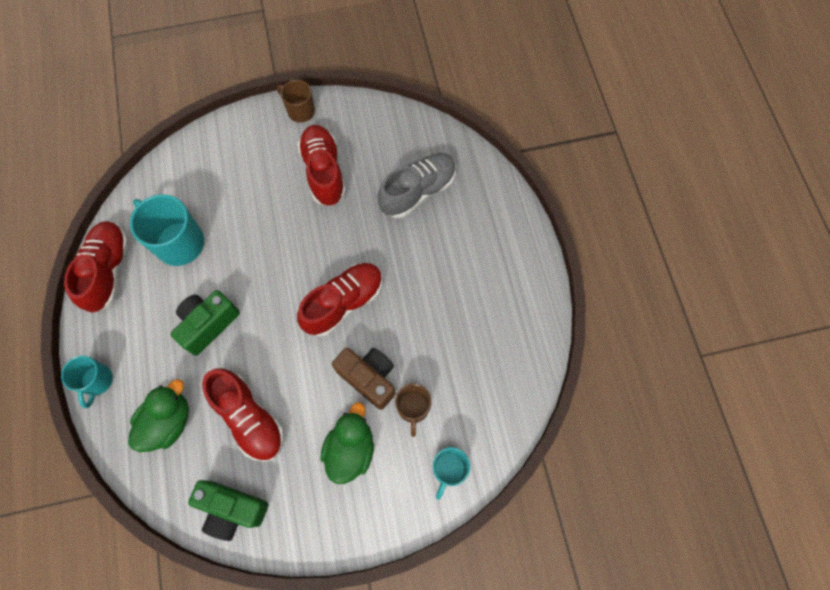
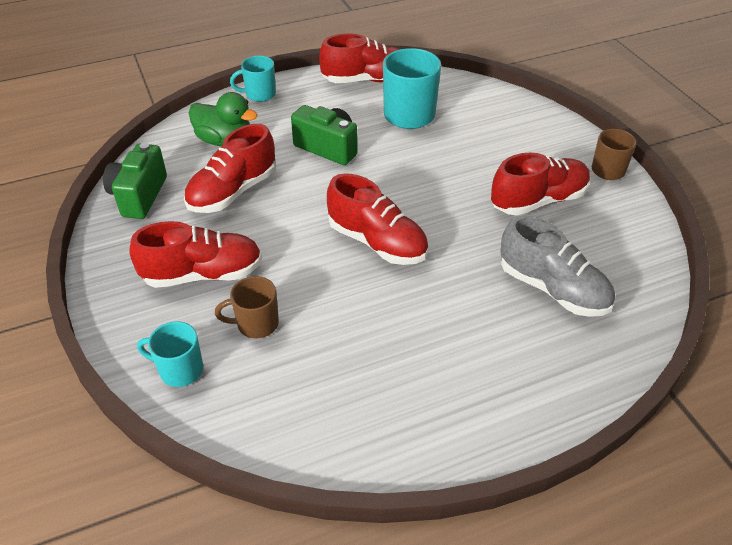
camera: 80 degrees right, 25 degrees down
(350, 449) = (203, 274): green duck -> red shoe
(369, 378) = (289, 277): brown camera -> none

